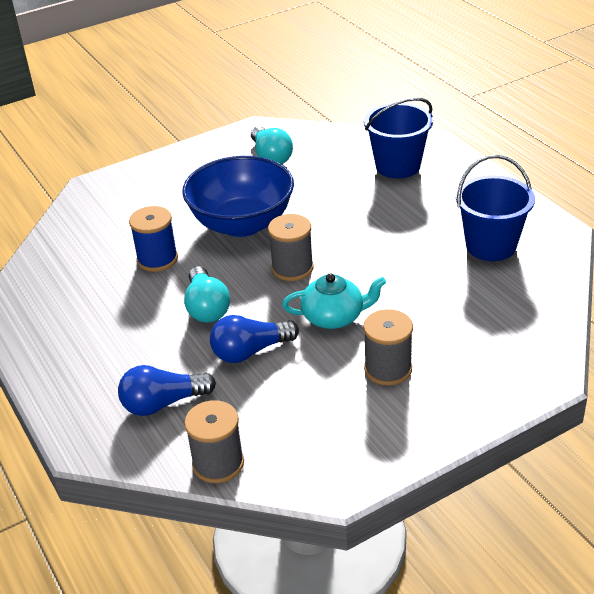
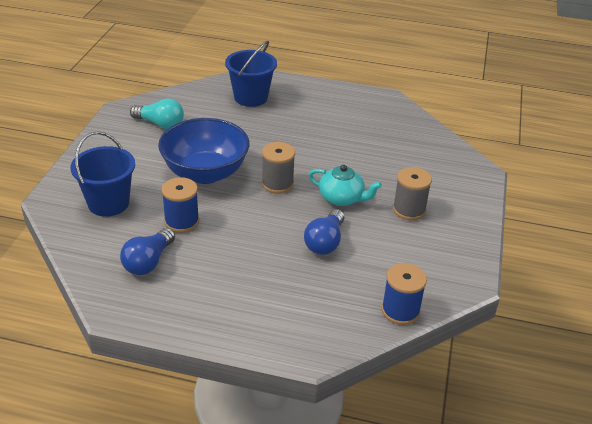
camera: 50 degrees left, 0 degrees up
(163, 403) = (320, 300): blue light bulb -> blue light bulb (148, 262)
(206, 307) = (260, 232): turquoise light bulb -> none
(218, 463) = (400, 311): grey spool -> blue spool
(334, 317) = (342, 198): turquoise teapot -> turquoise teapot turned 75 degrees clockwise
(491, 246) = (365, 120): blue bucket -> blue bucket (108, 203)

